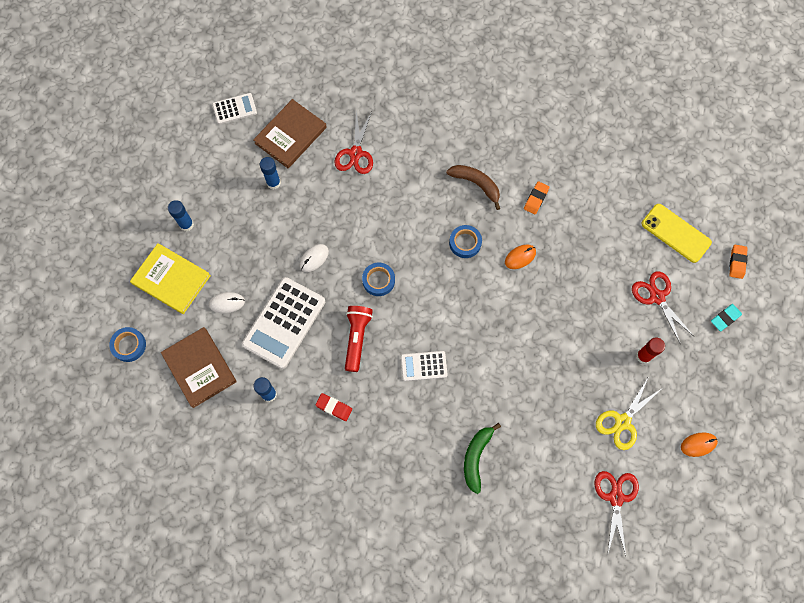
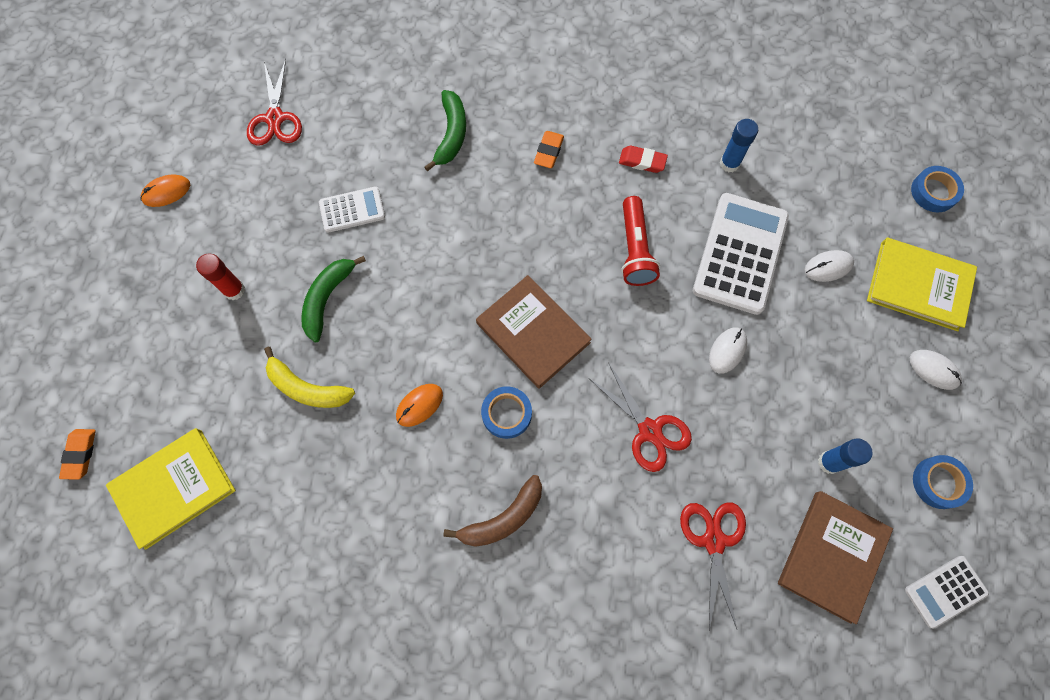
camera: 170 degrees right, 0 degrees up
(186, 224) = (933, 370): blue glue stick -> white mouse
(199, 368) = (830, 180): brown book -> brown book (533, 333)
(378, 280) = (624, 334): blue tape -> blue tape (938, 483)
(423, 366) = (536, 229): white calculator -> white calculator (352, 210)
(476, 184) = (503, 518): brown banana -> brown banana turned 60 degrees counterclockwise
(536, 199) = (402, 509): orange eraser -> orange eraser (548, 151)
(577, 339) = (327, 299): none -> green banana
(592, 280) = (307, 388): none -> yellow banana
(622, 422) = (265, 203): yellow scissors -> none
(657, 297) = (210, 378): red scissors -> red scissors (649, 430)
(675, 233) = (174, 488): yellow phone -> yellow book
(725, 318) = (110, 363): turquoise eraser -> none

